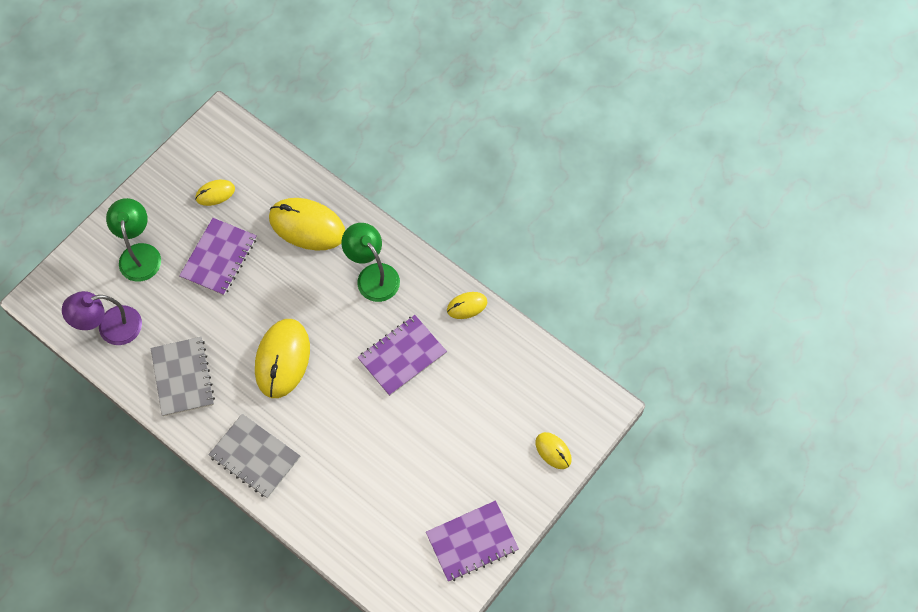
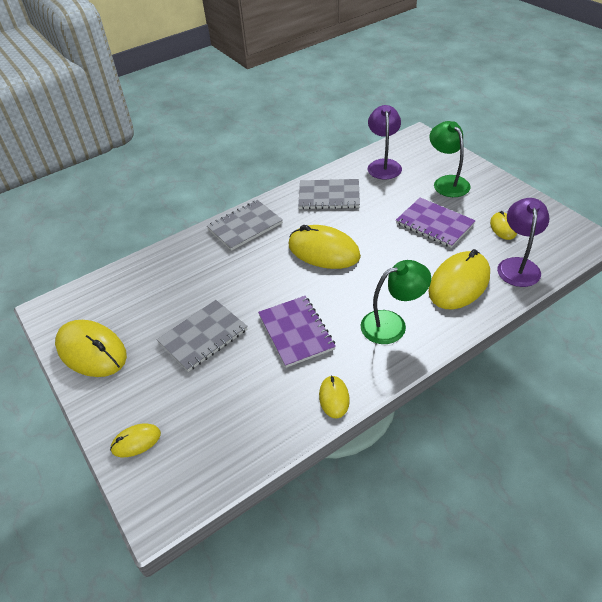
camera: 110 degrees right, 20 degrees down
(139, 254) = (447, 182): green lamp -> green lamp turned 120 degrees counterclockwise
(272, 178) = (518, 265): none -> purple lamp
(428, 440) = (203, 336): none -> grey notebook
(472, 542) = (92, 351): purple notebook -> yellow mouse

